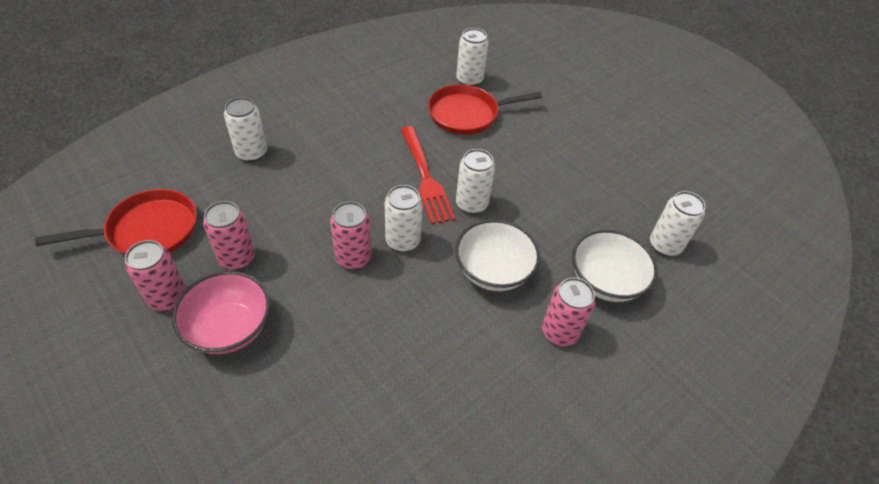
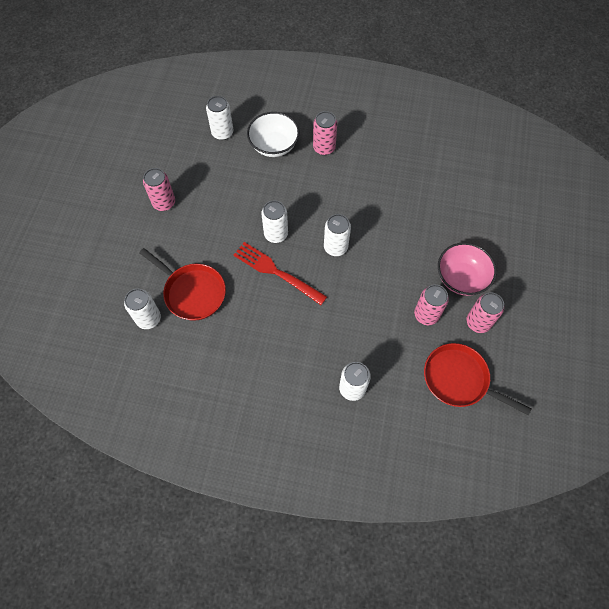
camera: 125 degrees left, 15 degrees up
(353, 258) = (369, 261): pink can -> pink can (164, 203)
(425, 177) = (276, 272): red fork -> red fork turned 90 degrees counterclockwise
(493, 271) = (314, 194): white bowl -> none

